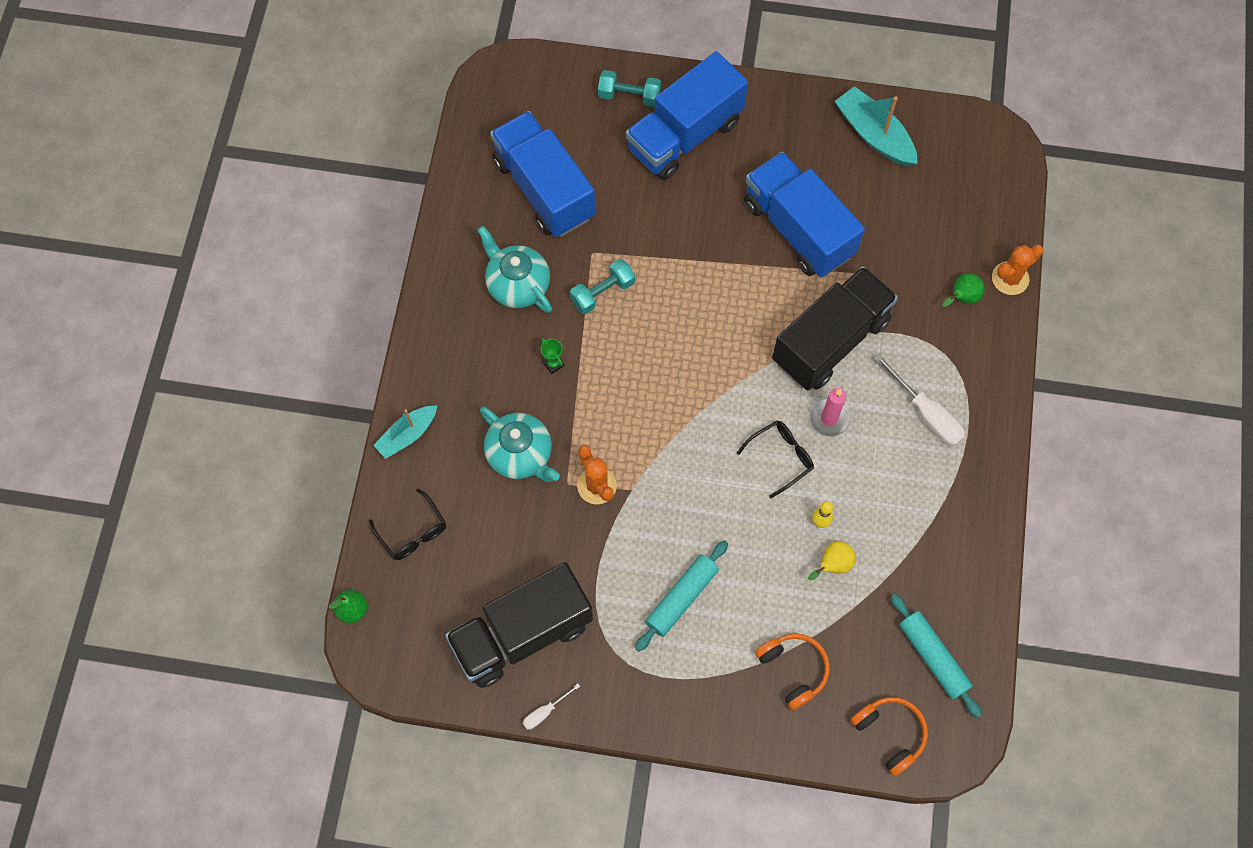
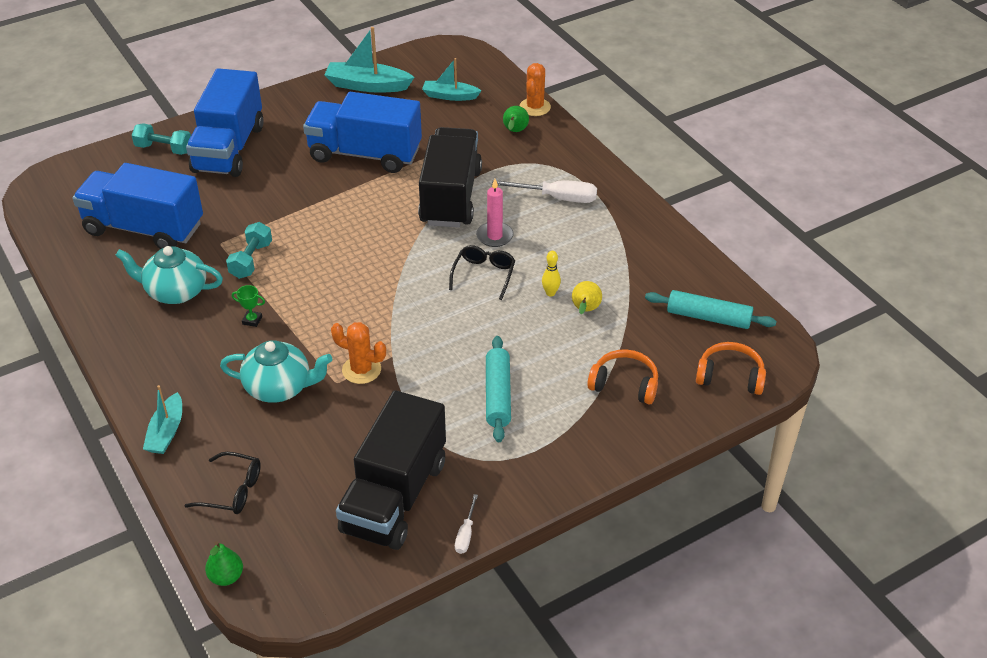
camera: 40 degrees left, 25 degrees down
(629, 96) = (164, 149): turquoise dumbbell -> turquoise dumbbell turned 45 degrees clockwise
(940, 204) = (450, 96): none -> turquoise boat

